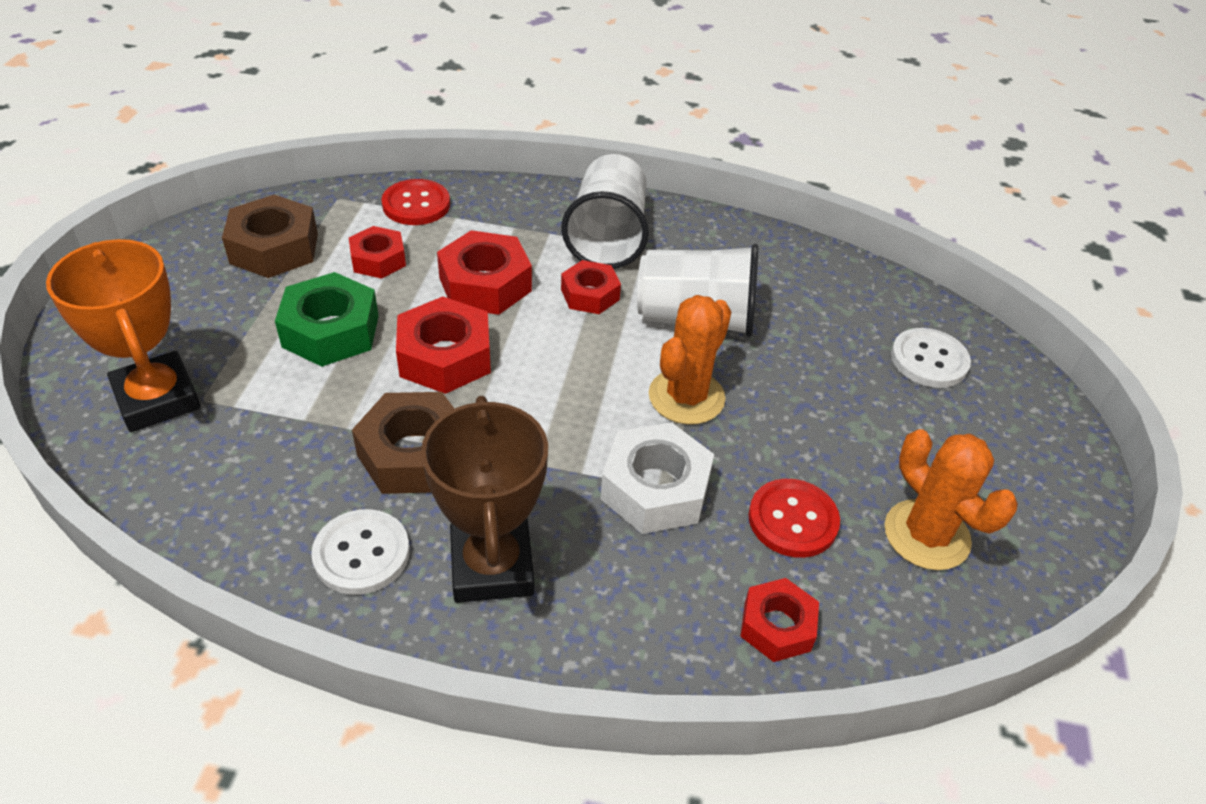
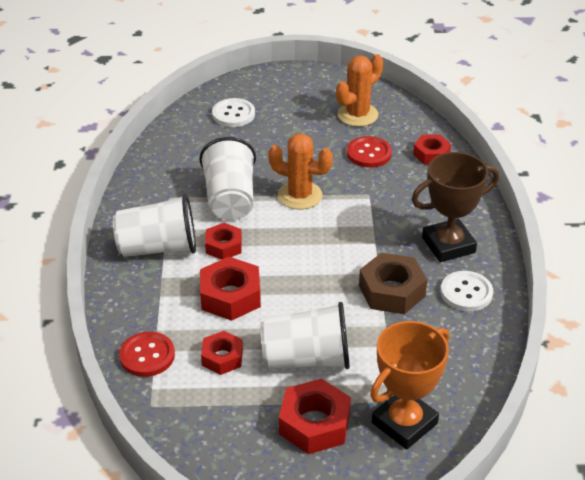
camera: 100 degrees left, 5 degrees down
(274, 248) = (228, 422): brown nut -> none
(331, 331) = (306, 359): green nut -> white cup
(445, 356) = (308, 298): red nut -> red nut (314, 424)
(655, 489) = (371, 198): white nut -> none

